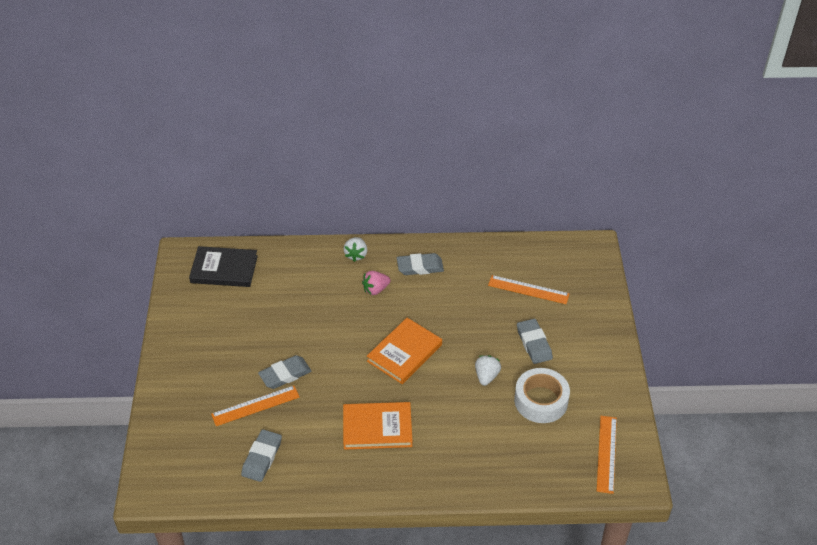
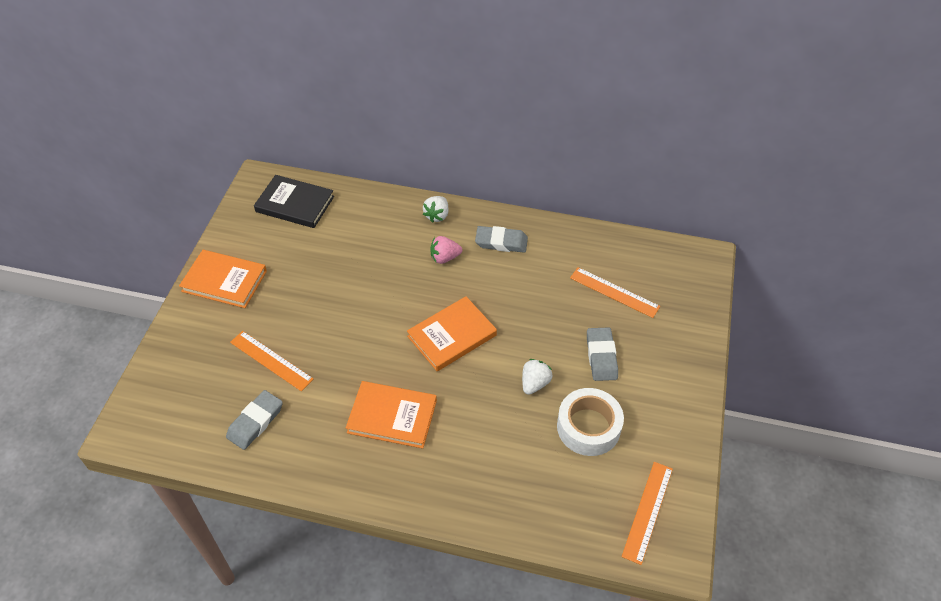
camera: 15 degrees right, 5 degrees up
(186, 348) = (224, 281): none -> orange book
(255, 406) = (271, 360): orange ruler -> orange ruler turned 45 degrees clockwise
(285, 374) = (315, 332): grey eraser -> none

